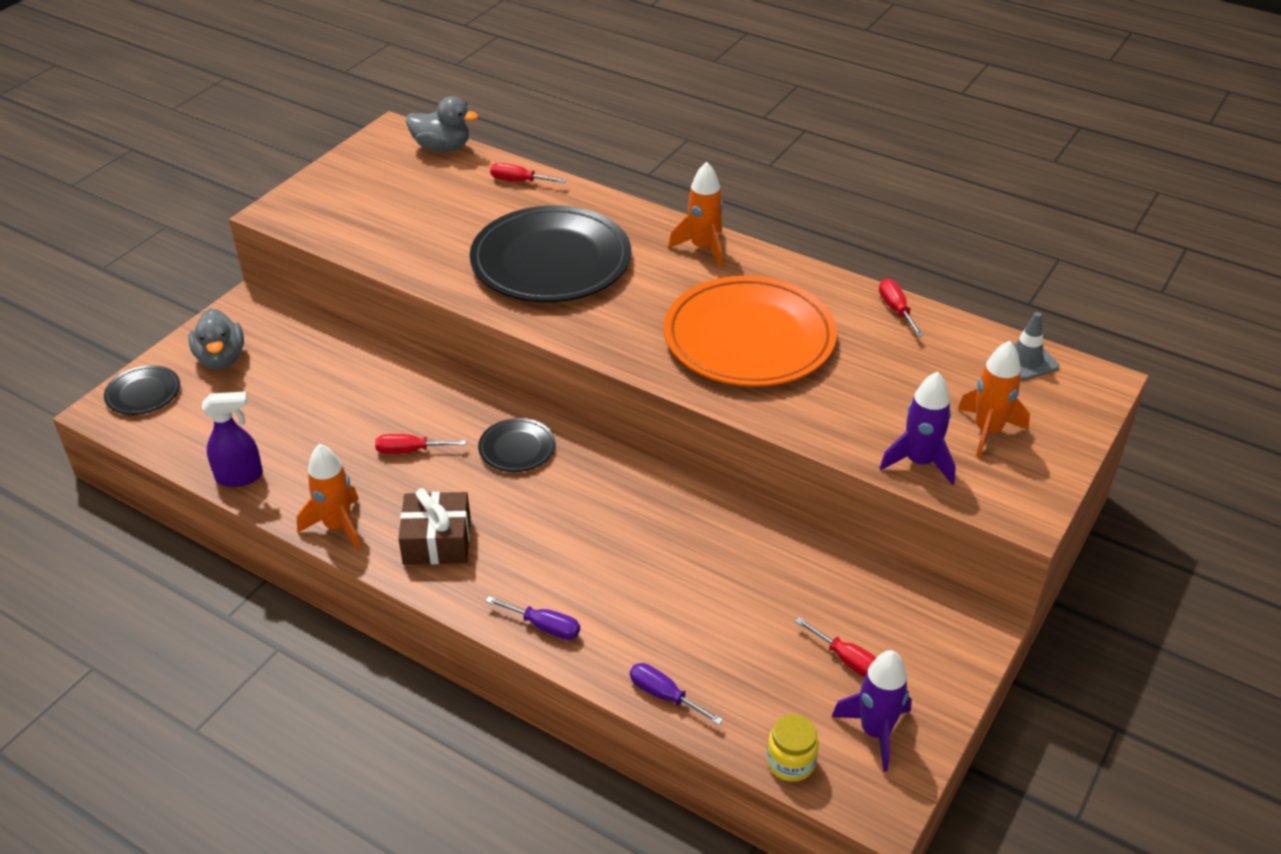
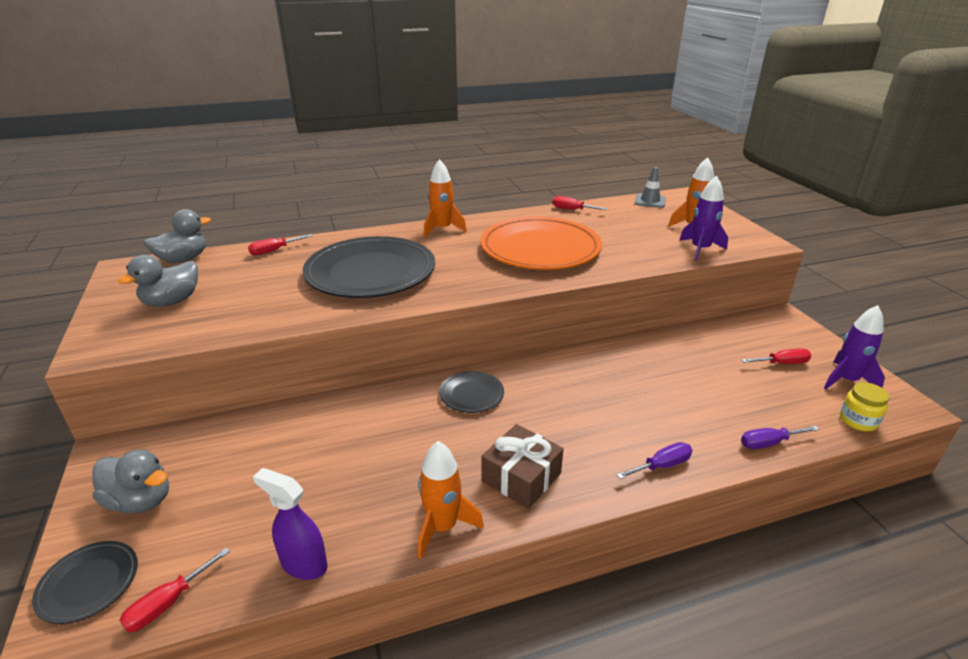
camera: 50 degrees left, 10 degrees down
(240, 477) = (303, 564): purple spray bottle -> purple spray bottle turned 90 degrees counterclockwise
(375, 194) = (172, 301): none -> grey duck
(410, 450) = (408, 444): red screwdriver -> red screwdriver (168, 603)

